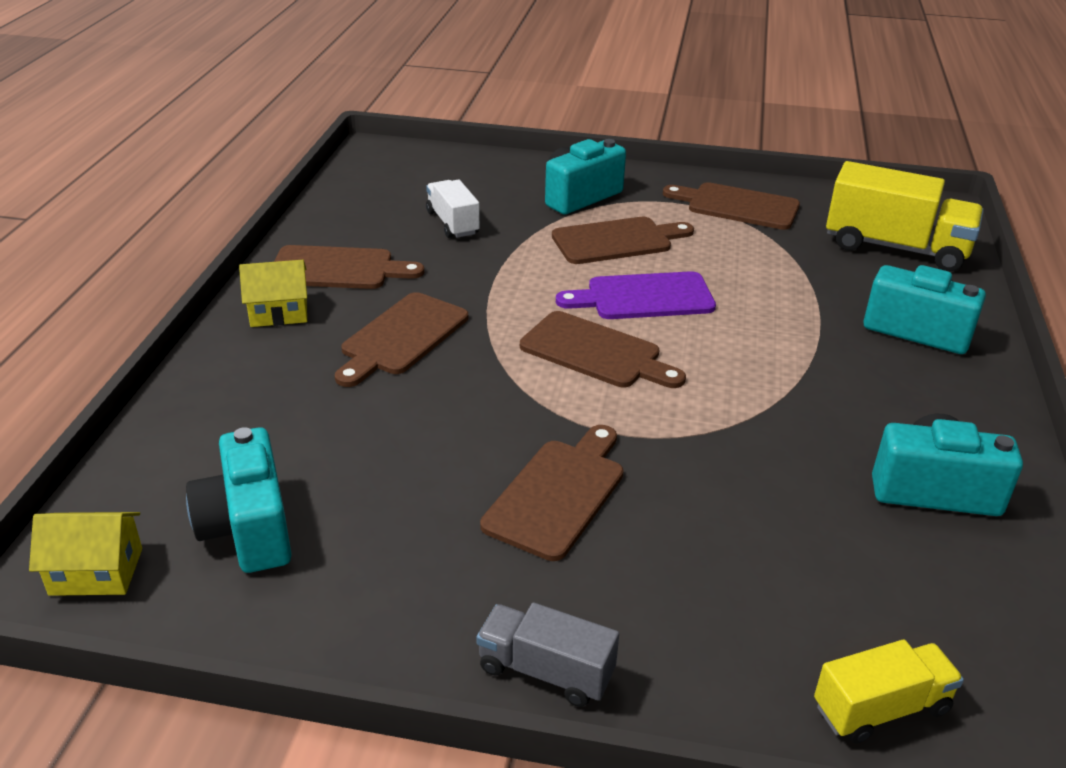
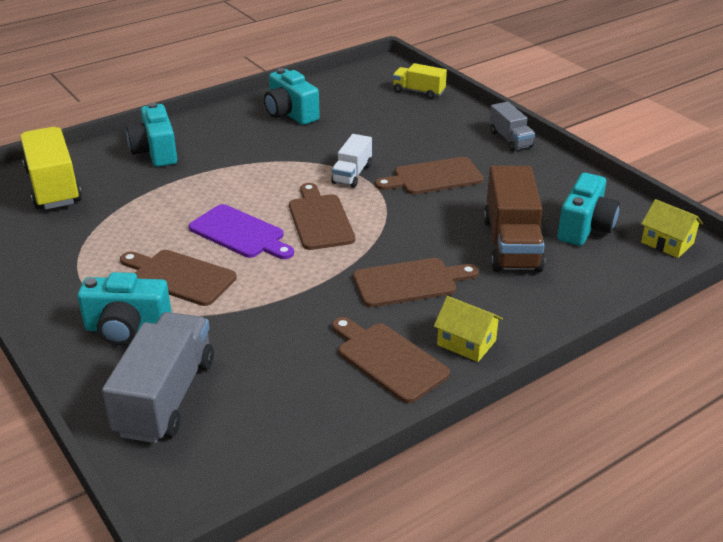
camera: 135 degrees left, 0 degrees up
(332, 442) = (511, 244): none -> brown truck
(452, 223) = (253, 357): white truck -> white truck (352, 174)
(473, 181) = (166, 397): none -> grey truck
(737, 206) = (56, 259): brown cutting board -> none

